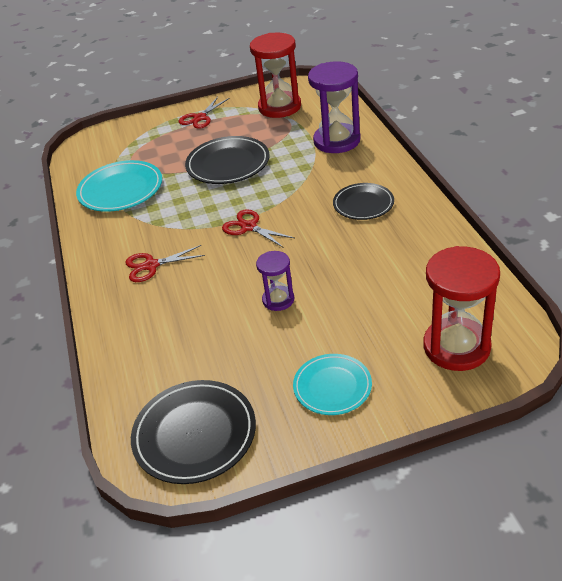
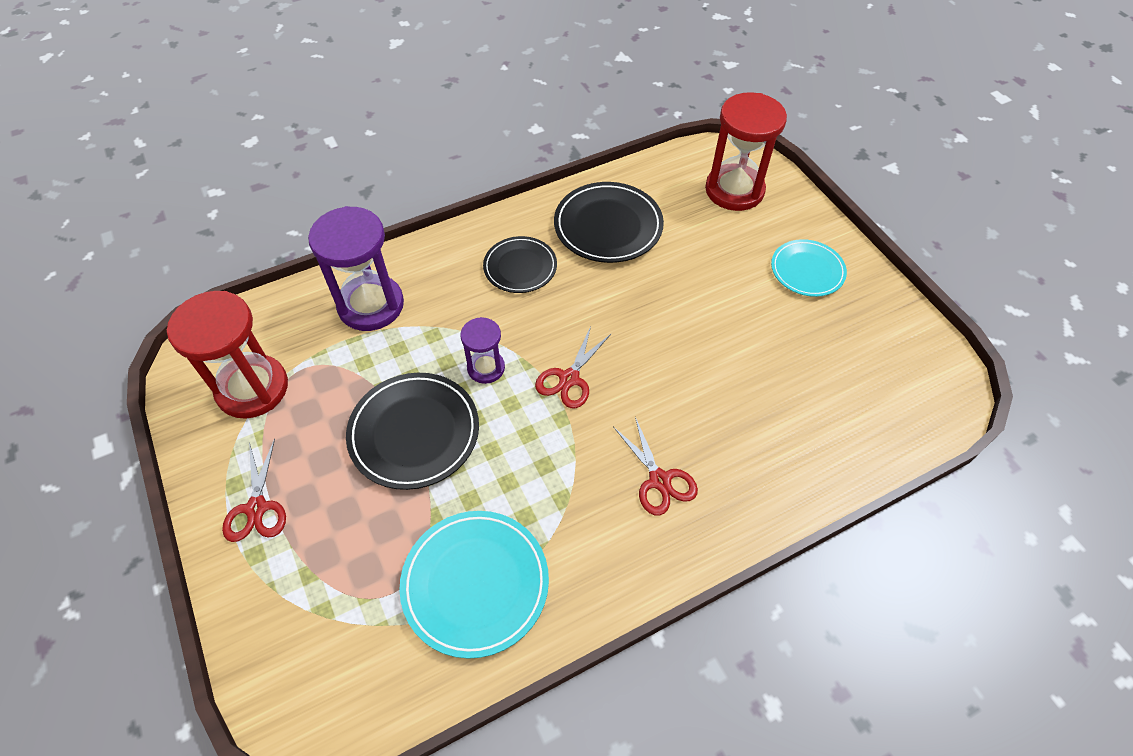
camera: 105 degrees left, 15 degrees up
(194, 434) = (901, 369): black plate -> black plate (608, 226)
(200, 118) = (256, 508): red scissors -> red scissors turned 60 degrees clockwise
(278, 300) = (699, 328): purple hourglass -> purple hourglass (486, 368)

